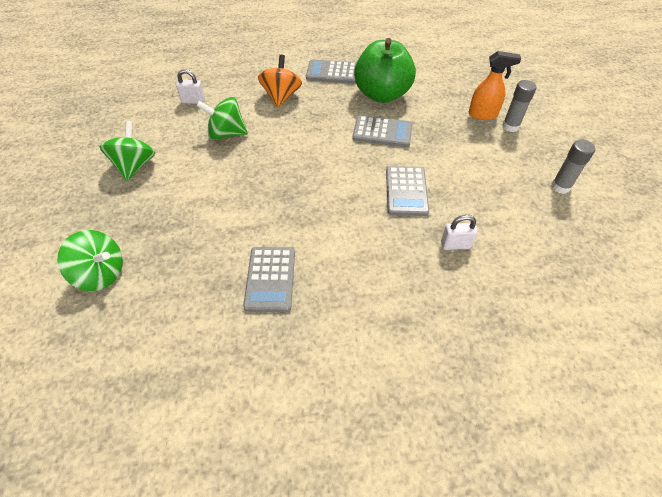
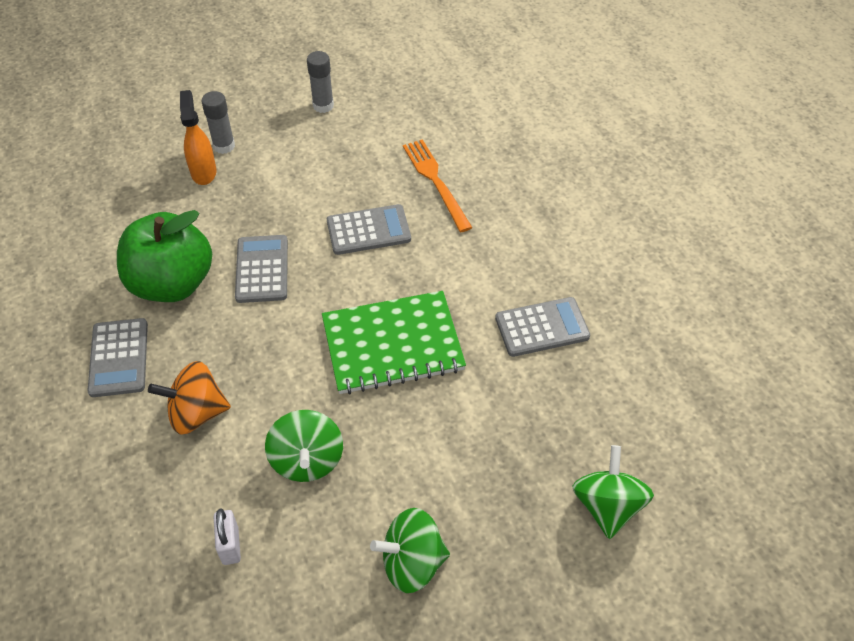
camera: 105 degrees left, 0 degrees up
(293, 185) = (392, 344): none -> green notebook
(455, 245) = (436, 182): white padlock -> orange fork

